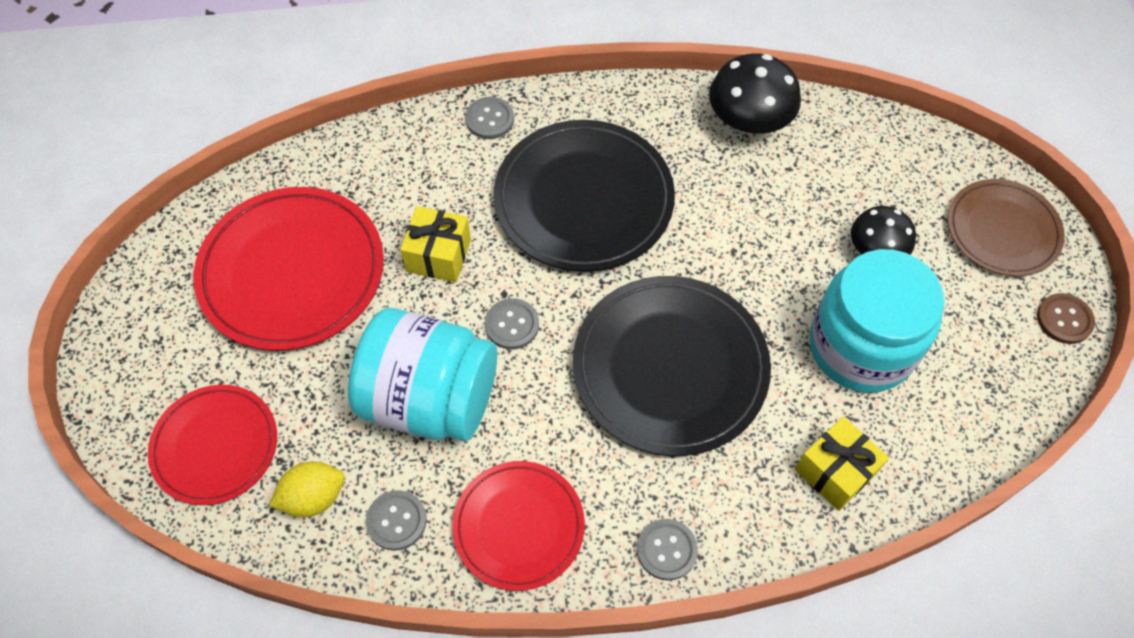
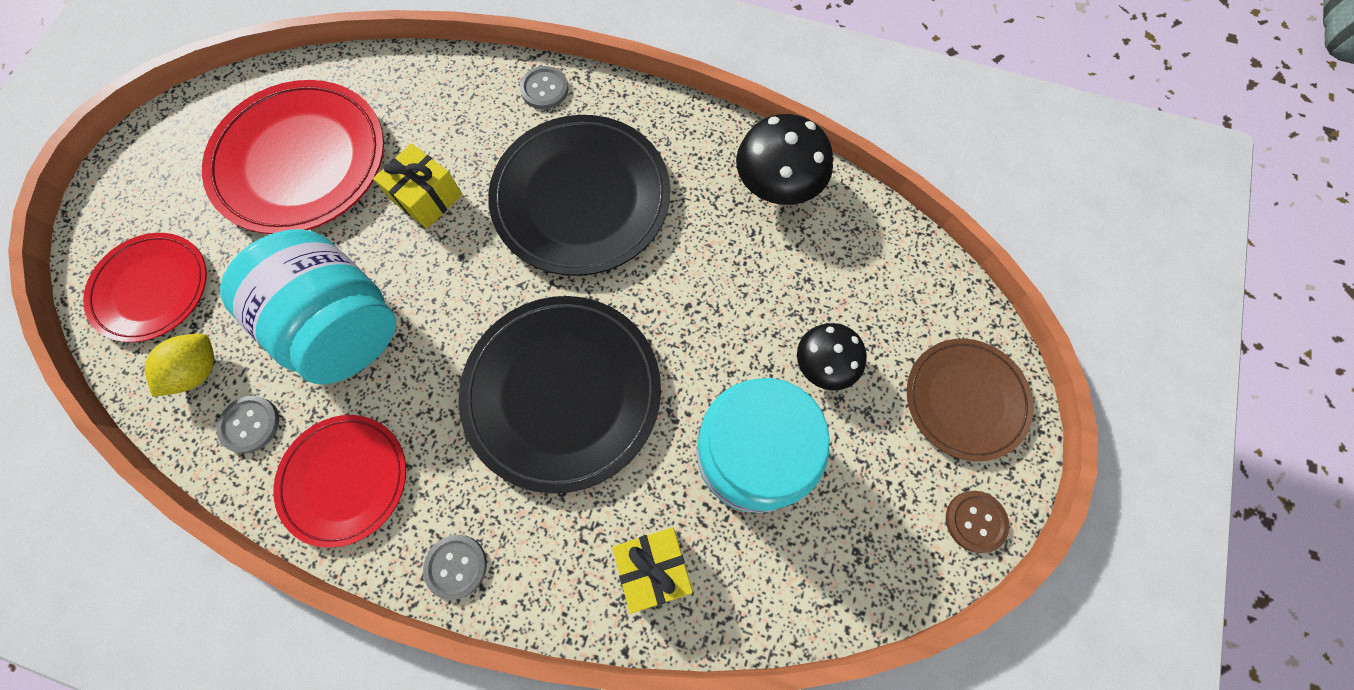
camera: 25 degrees right, 10 degrees up
(313, 497) = (199, 371): yellow lemon -> yellow lemon turned 60 degrees counterclockwise
(512, 325) = (450, 289): grey button -> none

